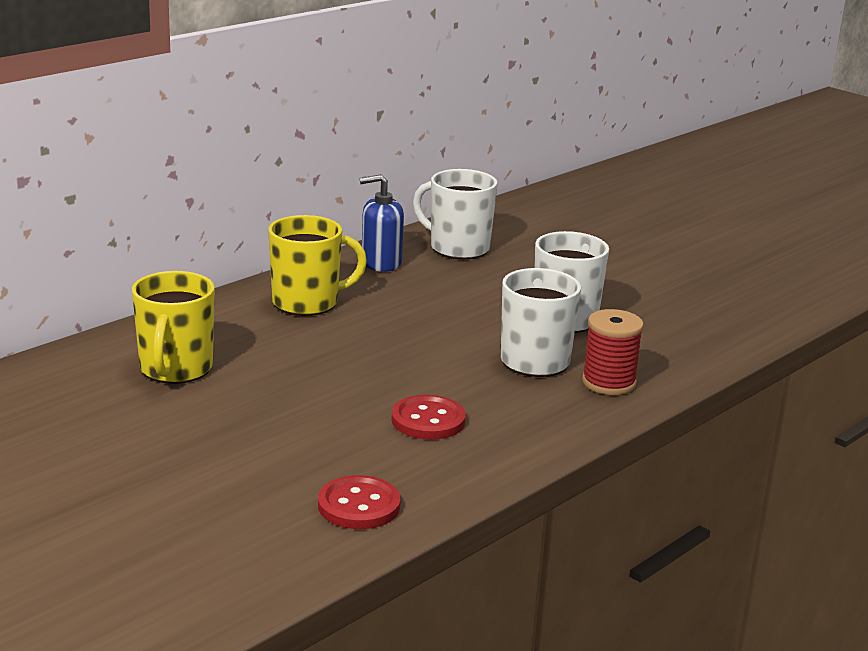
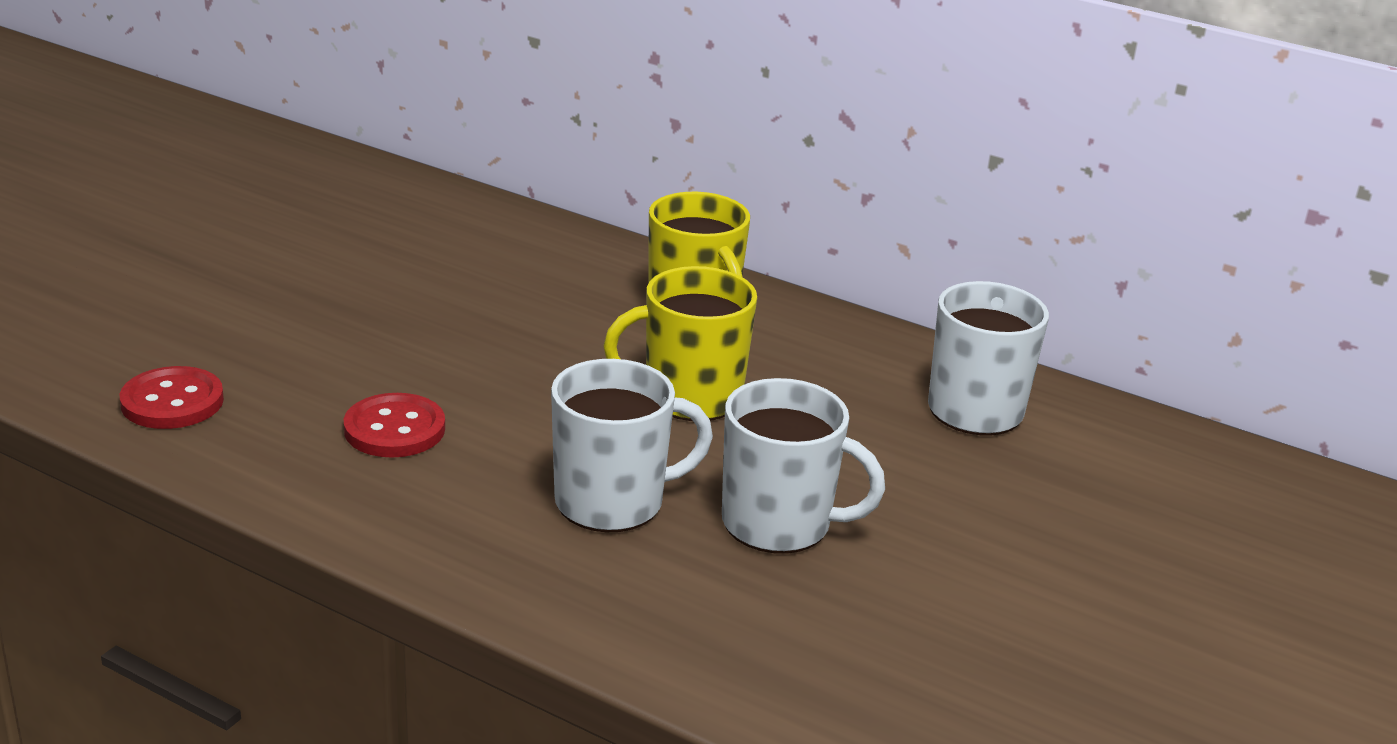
camera: 75 degrees right, 5 degrees up
(175, 369) = (465, 259): yellow mug -> yellow mug (689, 397)
(381, 263) = (865, 352): blue soap dispenser -> none
(608, 382) = (570, 574): red spool -> none

